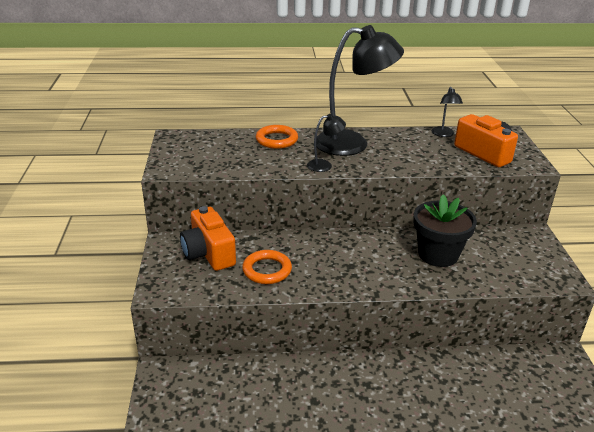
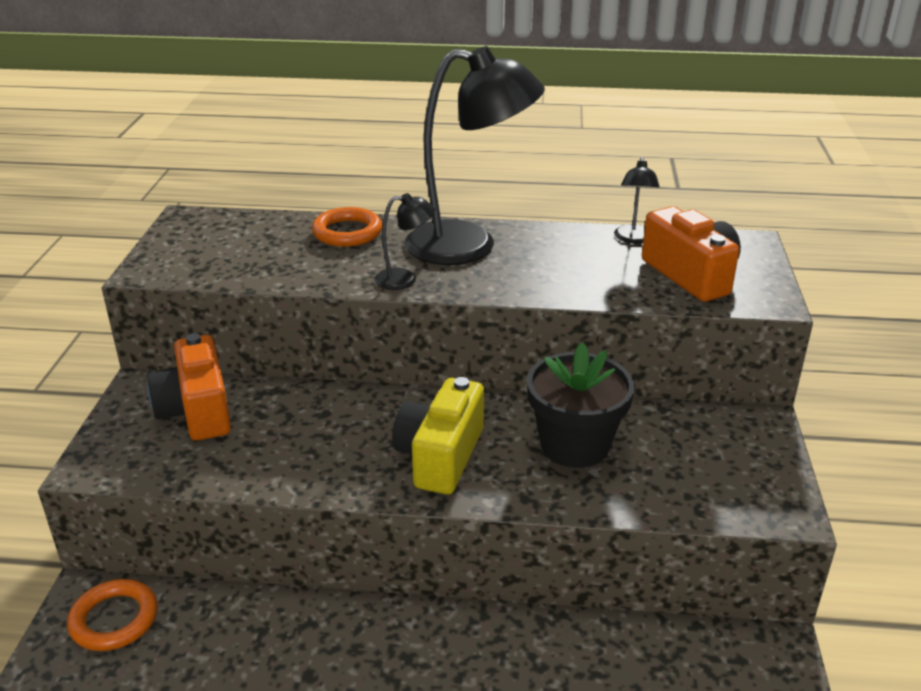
camera: 10 degrees right, 0 degrees up
(267, 270) = (277, 447): orange ring -> orange ring (114, 619)
(365, 267) = (440, 456): none -> yellow camera

